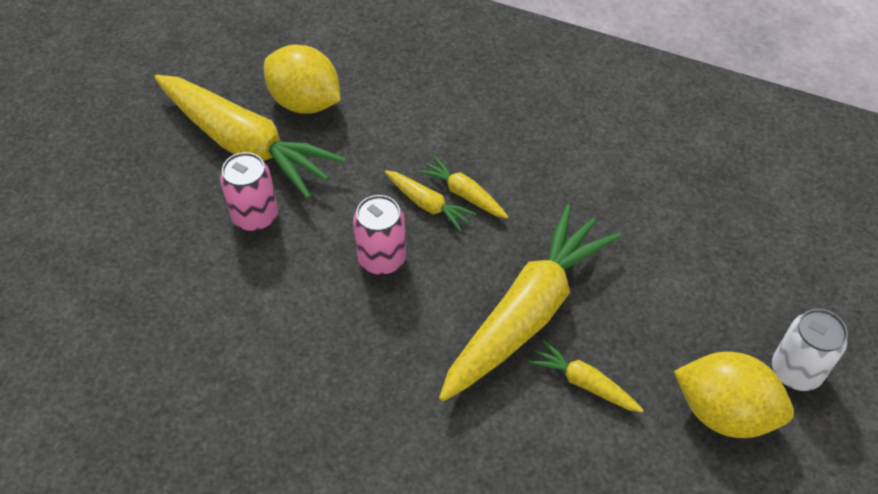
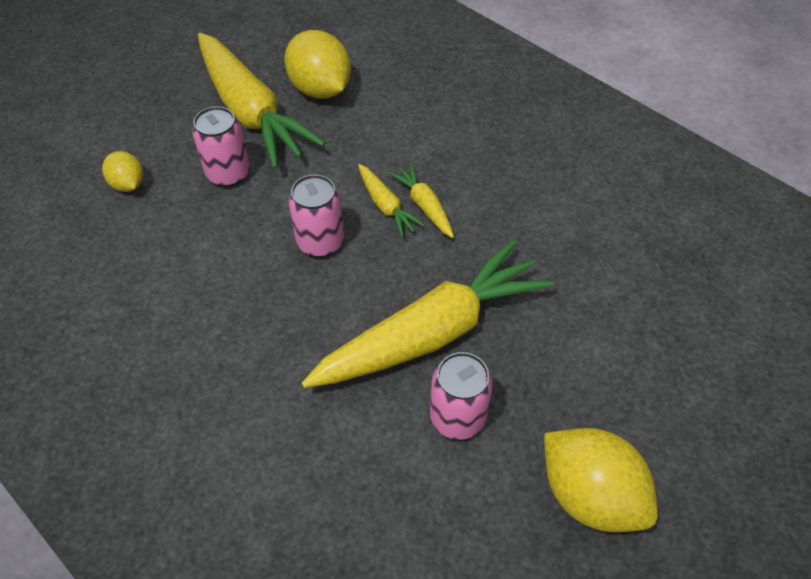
camera: 20 degrees right, 0 degrees up
(156, 257) = (128, 184): none -> yellow lemon
(584, 383) = (457, 417): yellow carrot -> pink can
(795, 371) = (688, 479): white can -> none

